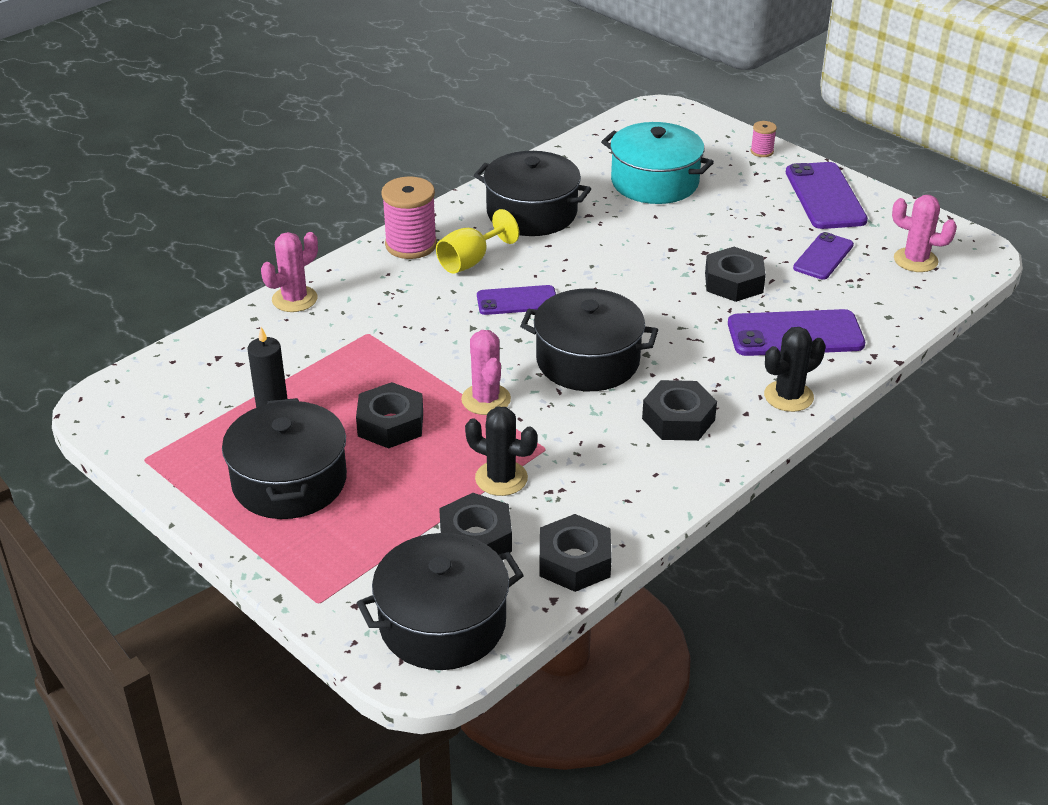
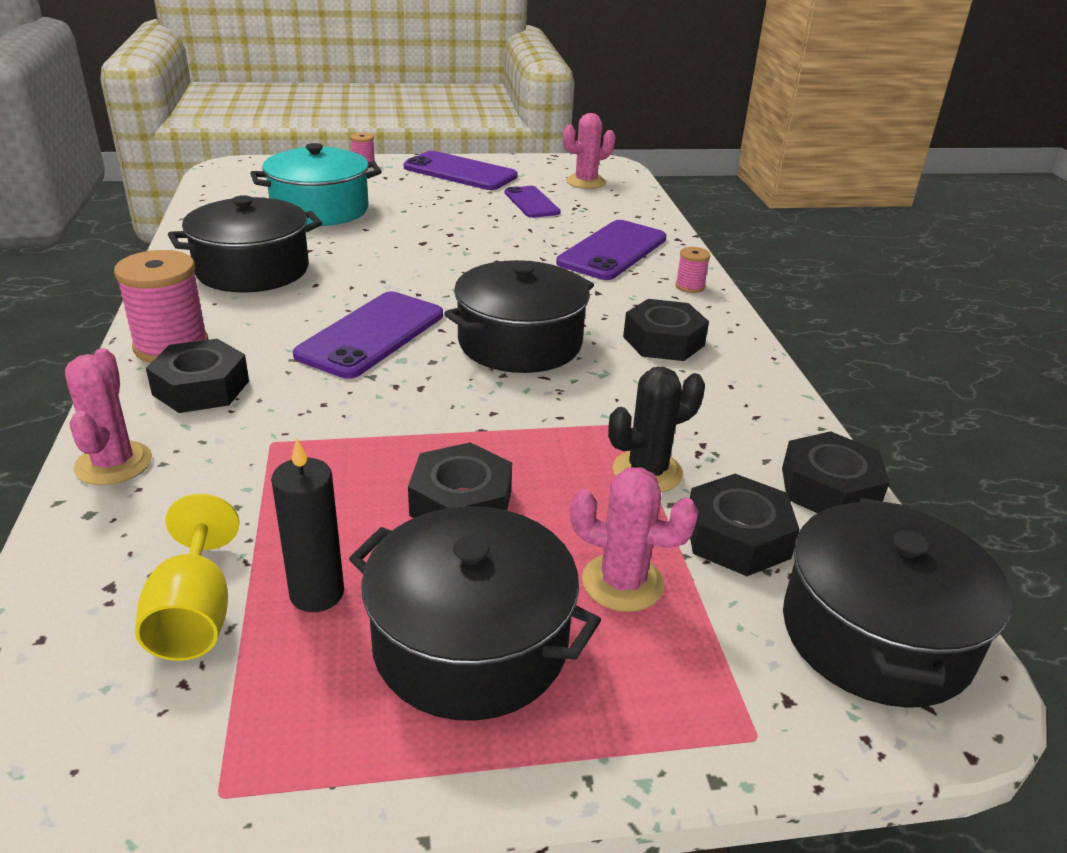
camera: 55 degrees left, 5 degrees down
(470, 261) = (264, 328): yellow goblet -> yellow goblet (194, 615)
(486, 399) = (503, 421): pink cactus -> pink cactus (622, 582)
(517, 301) = (371, 335): purple phone -> purple phone, size x1.60
(734, 282) = (510, 241): black nut -> black nut (201, 387)
(788, 396) = (689, 286): black cactus -> pink spool

